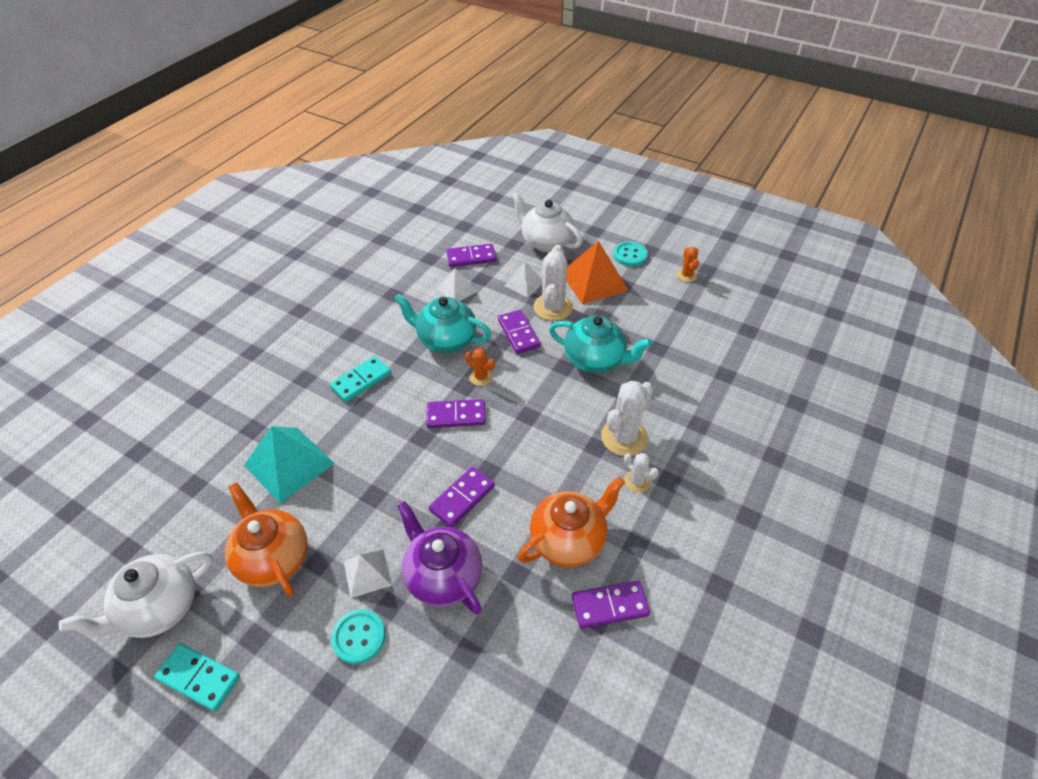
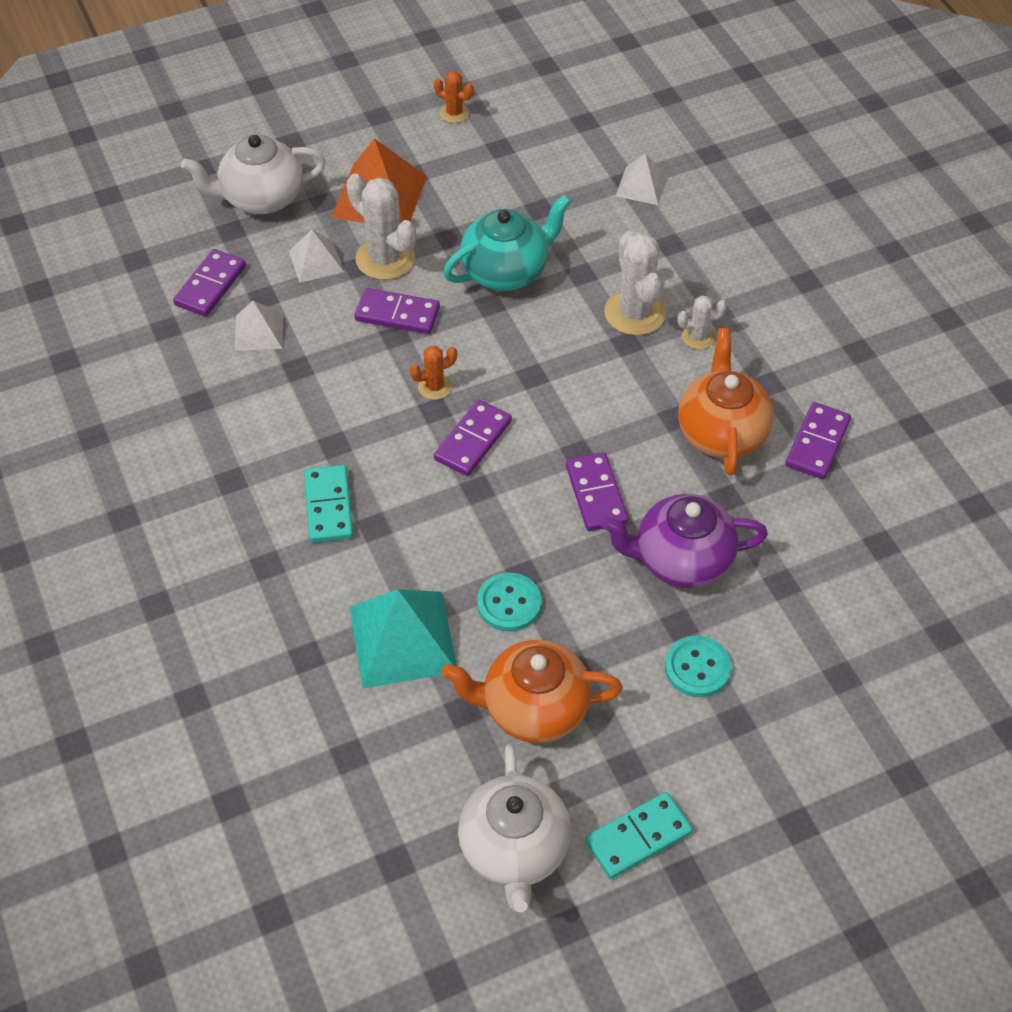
camera: 55 degrees left, 5 degrees up
(367, 573) = (624, 626): white pyramid -> white pyramid (641, 185)
(446, 340) = (340, 388): turquoise teapot -> none
(630, 255) = (369, 138): turquoise button -> turquoise button (509, 603)

